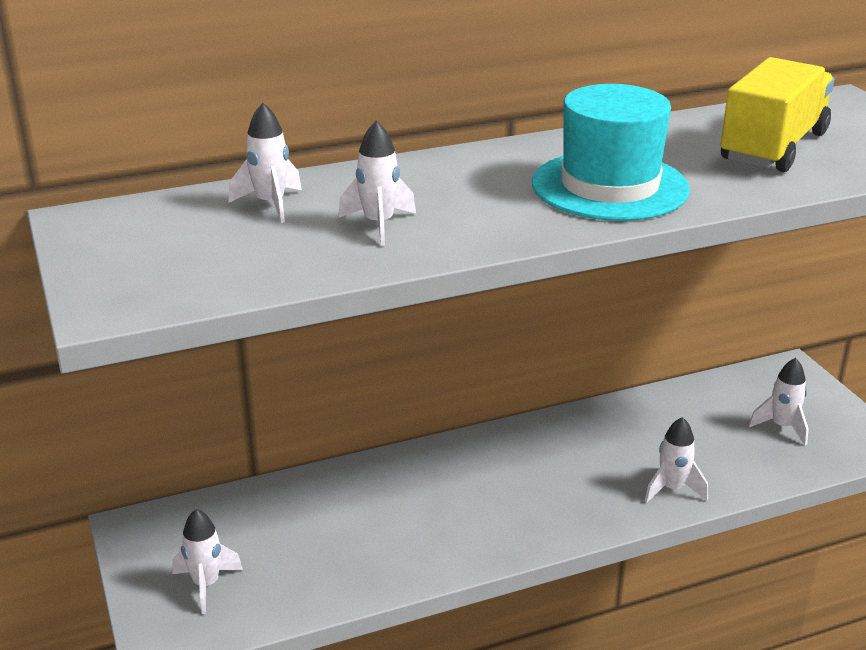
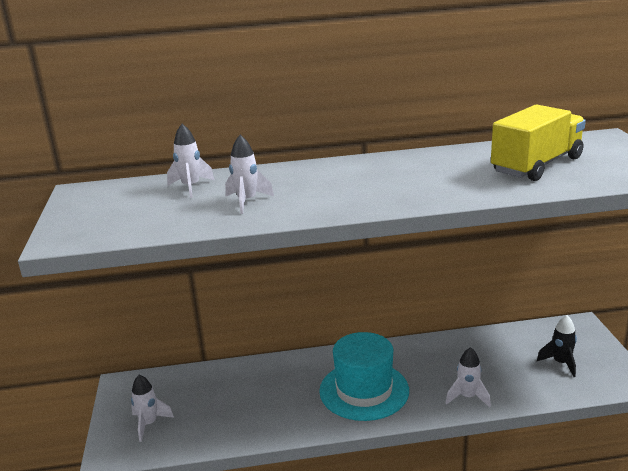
camera: 15 degrees right, 5 degrees down
(609, 186) = (408, 185): turquoise hat -> turquoise hat (364, 390)
(782, 427) = (561, 363): white rocket -> black rocket

